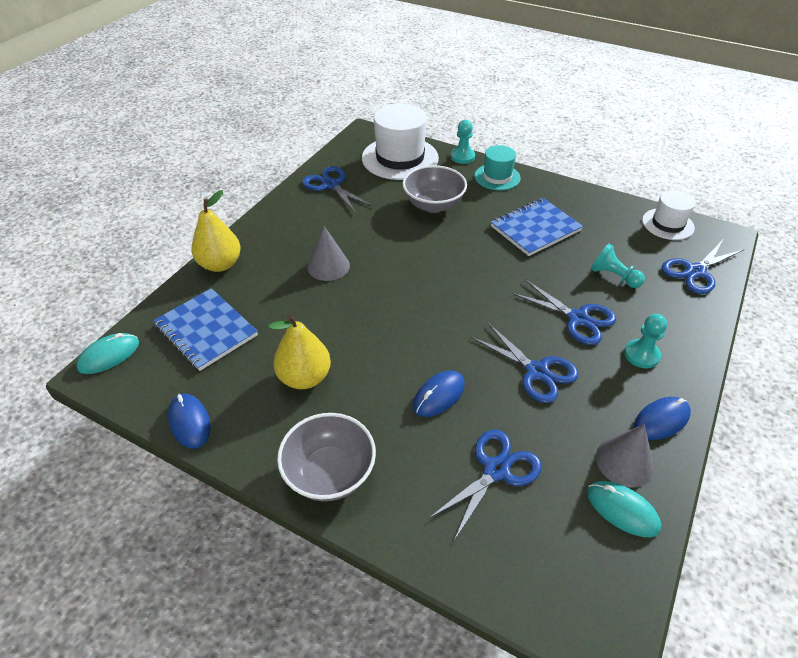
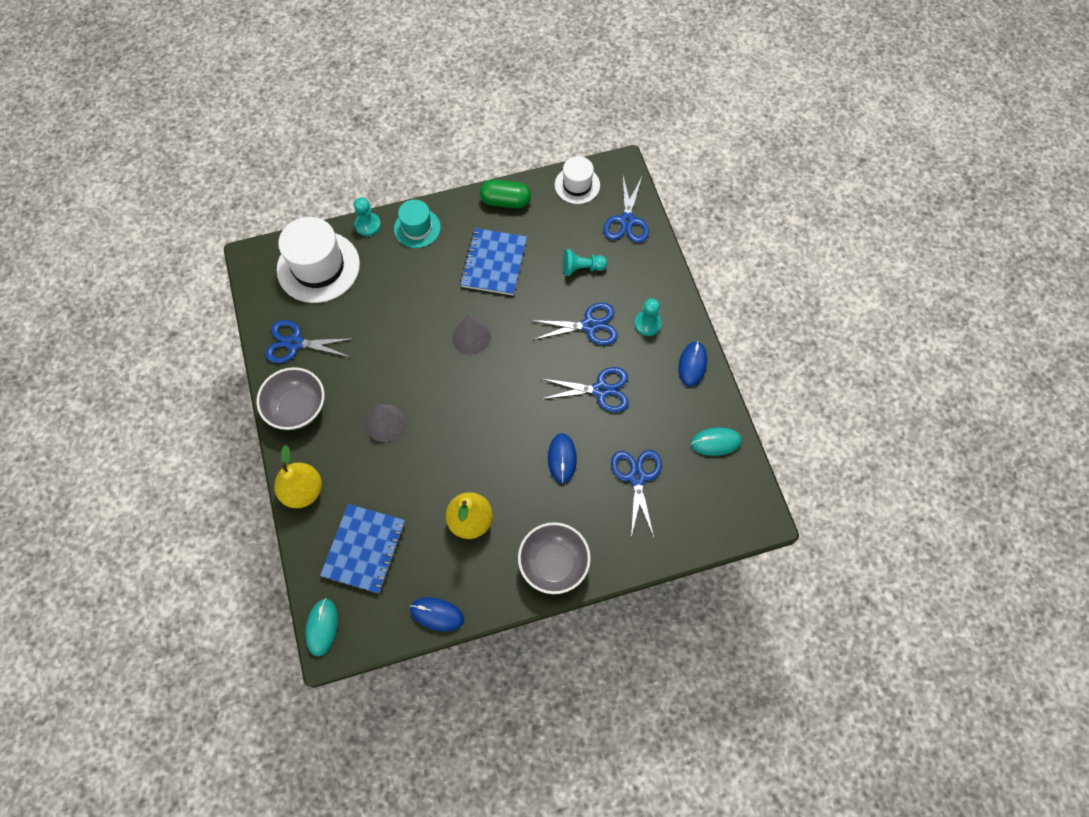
camera: 45 degrees left, 20 degrees up
(206, 330) = (364, 549): blue notebook -> blue notebook turned 75 degrees counterclockwise
(433, 205) = (398, 298): grey bowl -> grey bowl (297, 408)
(589, 200) = (505, 201): none -> green capsule
(624, 461) = (694, 411): grey cone -> grey cone (471, 337)

